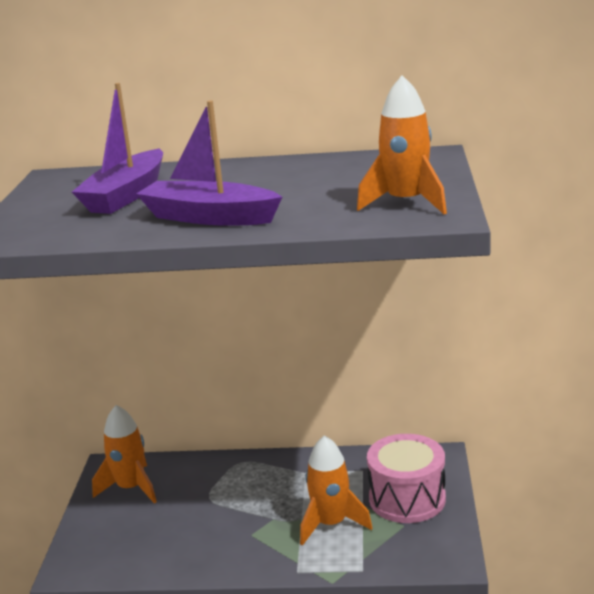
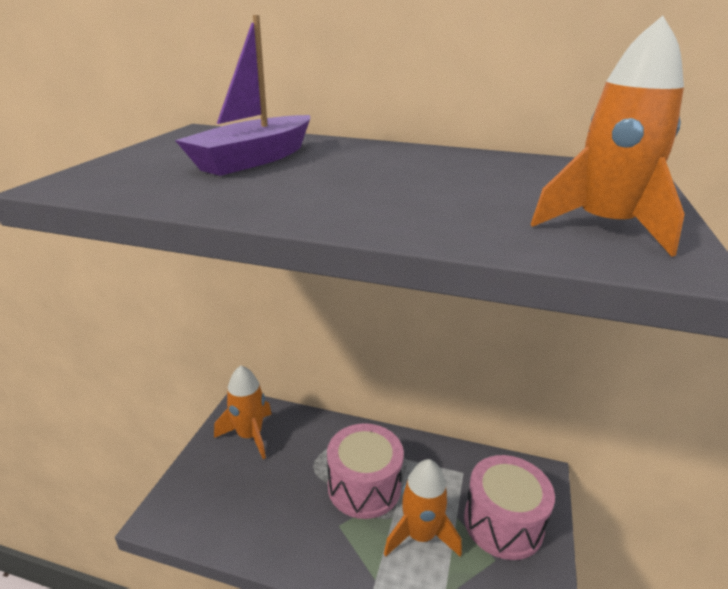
camera: 10 degrees right, 5 degrees up
(209, 217) = (328, 200): purple boat -> none
(266, 501) = (364, 486): none -> pink drum

